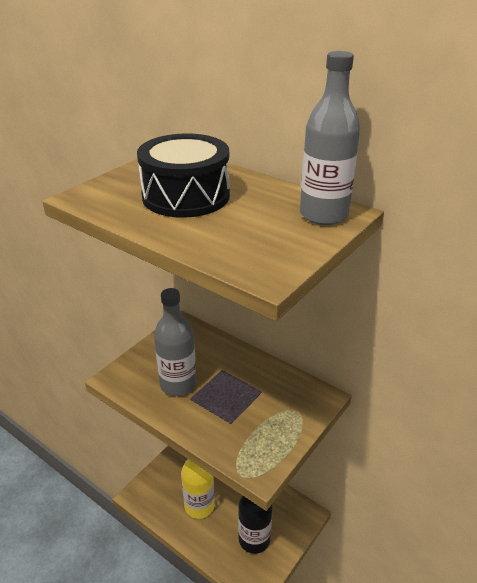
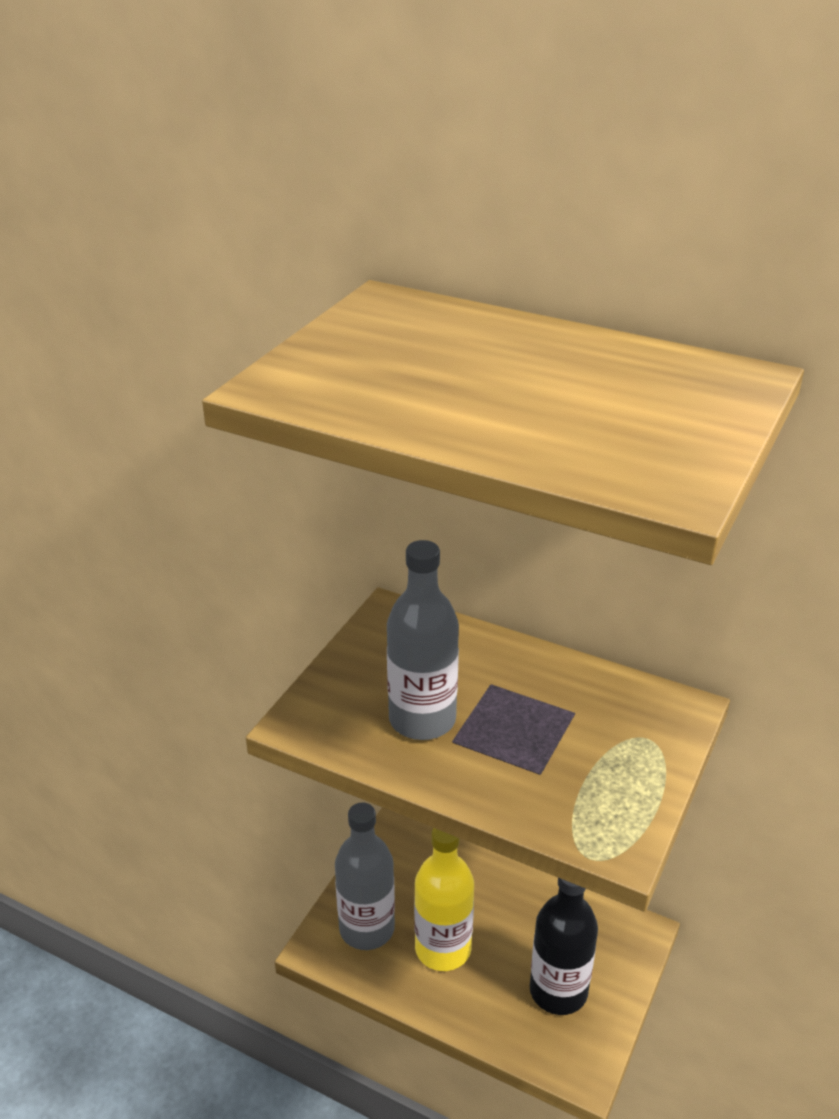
camera: 10 degrees left, 0 degrees up
(186, 196) = (459, 370): black drum -> none
(323, 215) = (711, 383): grey bottle -> grey bottle (367, 928)

